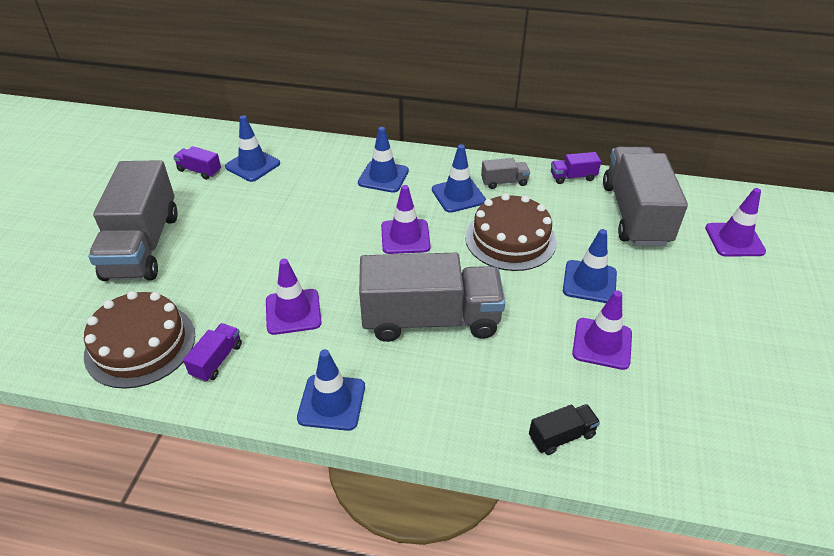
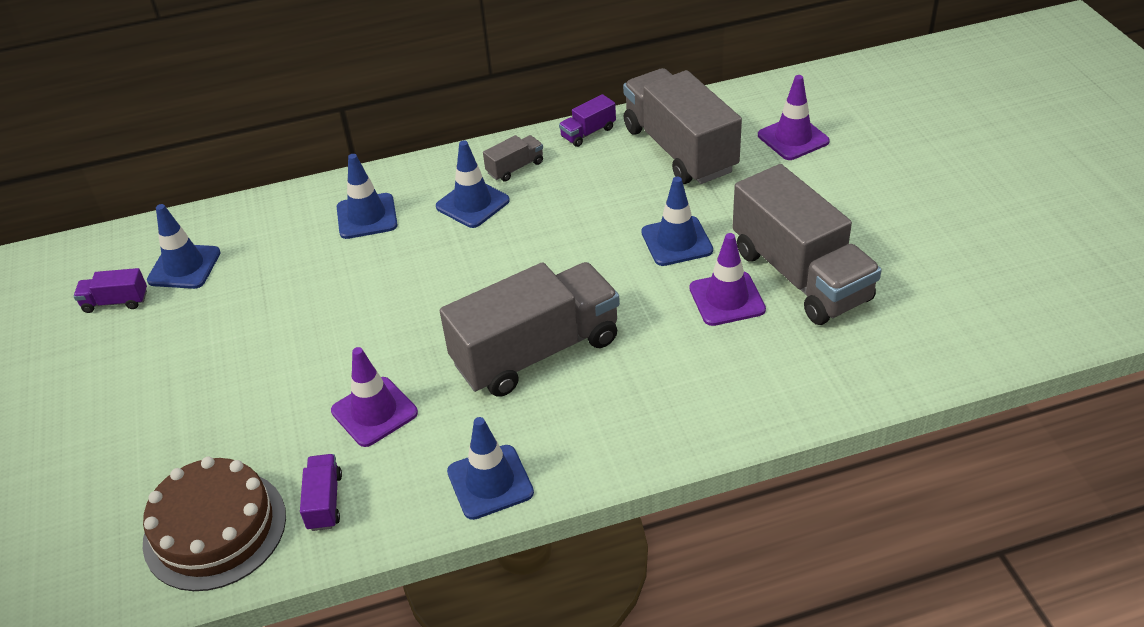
camera: 25 degrees left, 0 degrees up
(143, 246) = (117, 421): grey truck -> grey truck (800, 275)
(405, 237) = (444, 275): purple traffic cone -> none
(510, 239) = (565, 230): brown cake -> none
(561, 436) = (742, 404): black truck -> none

